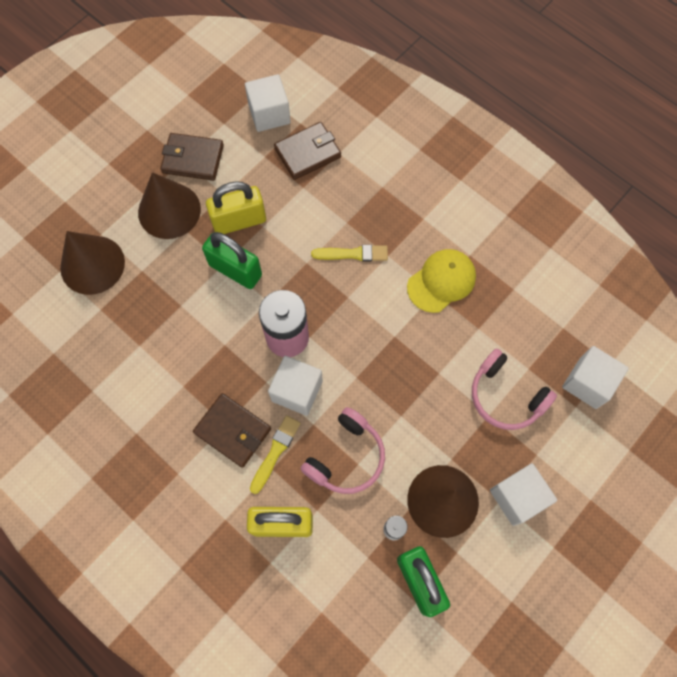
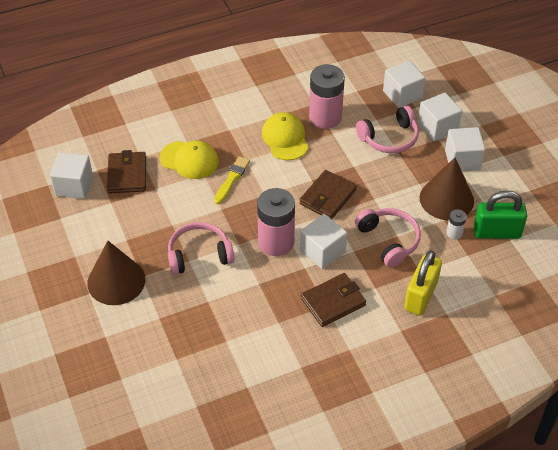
camera: 65 degrees left, 20 degrees down
(92, 264) = (131, 351): brown cone -> none
(193, 159) = (79, 249): brown wallet -> brown wallet (328, 197)
(235, 270) = (199, 255): green padlock -> pink headphones
(239, 221) = (157, 238): yellow padlock -> none
(275, 452) = (363, 281): yellow brush -> none
(358, 200) = (189, 160): none -> yellow cap
(499, 310) = (325, 117): none -> pink battery
(556, 446) = (437, 127): none -> white cube

